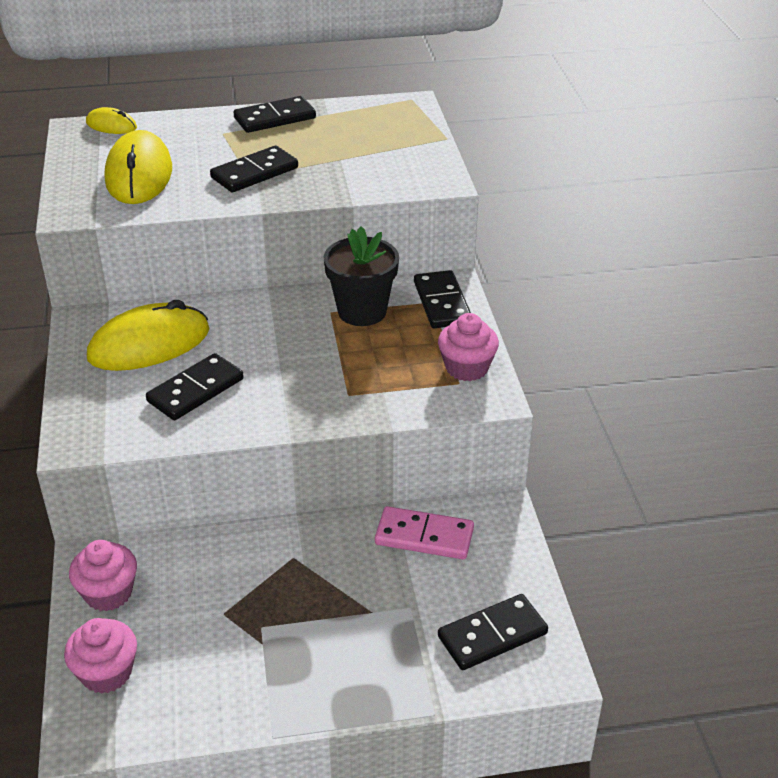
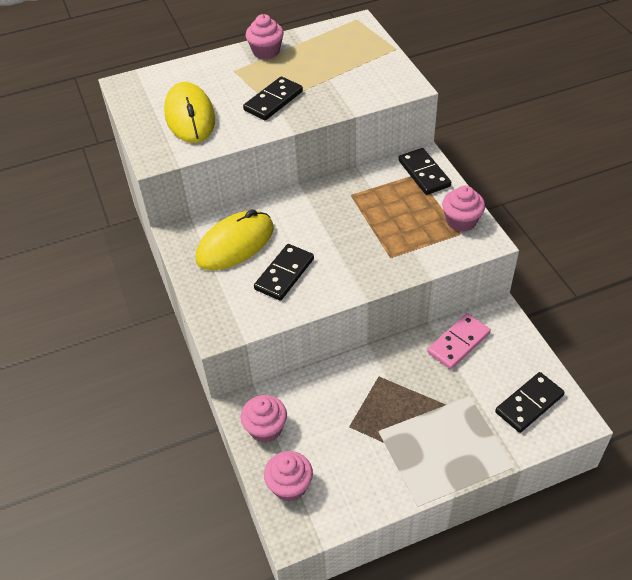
camera: 10 degrees left, 10 degrees up
(111, 125) = (148, 77): yellow mouse -> none
(275, 118) = (266, 51): black domino -> pink cupcake
(362, 311) = (372, 190): black flower pot -> none
(424, 536) = (458, 343): pink domino -> pink domino turned 45 degrees counterclockwise

